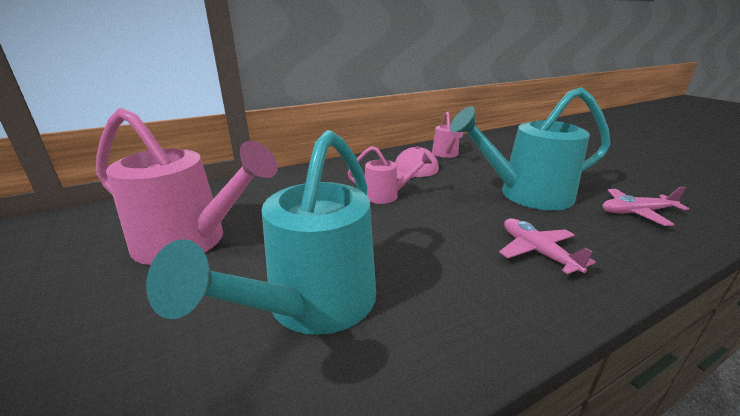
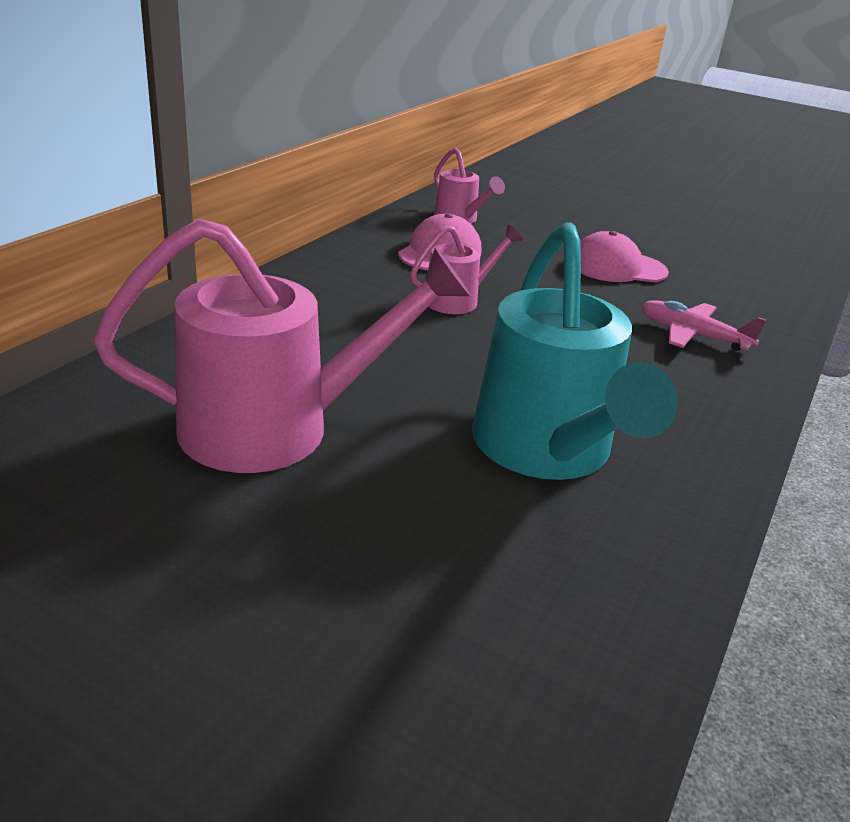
camera: 35 degrees left, 5 degrees up
(525, 195) = (617, 267): turquoise watering can -> pink cap
(636, 212) = (738, 269): pink plane -> none

